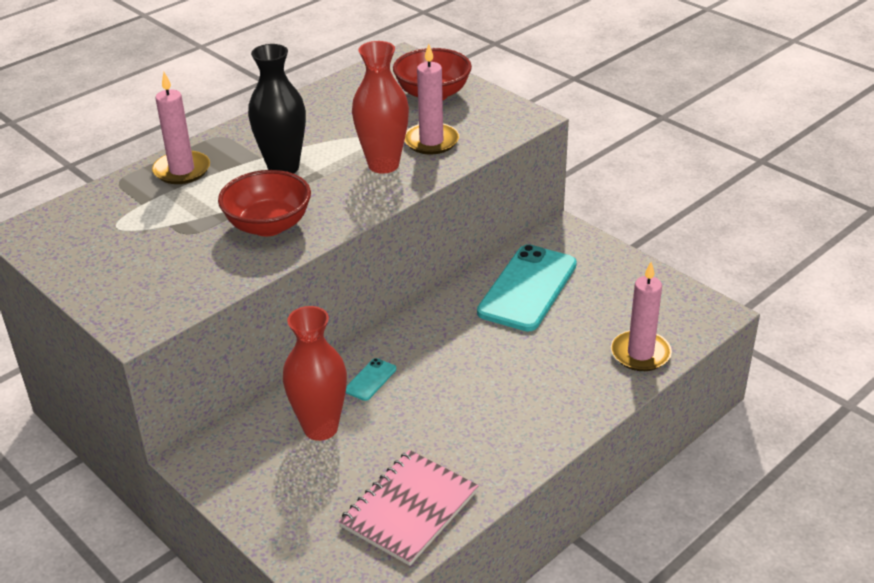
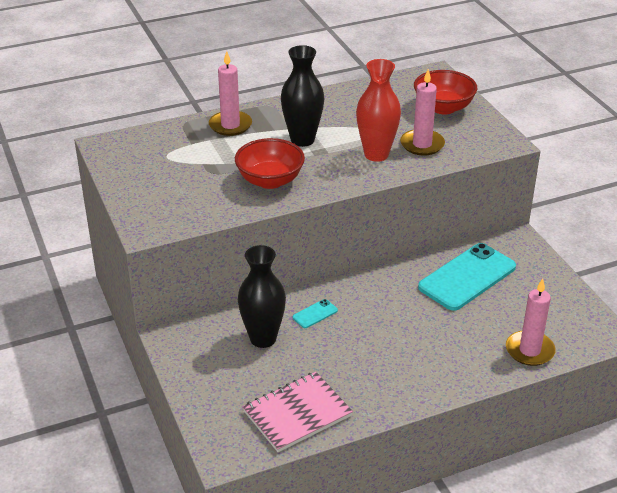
camera: 20 degrees right, 0 degrees up
(320, 428) = (263, 338): red vase -> black vase

